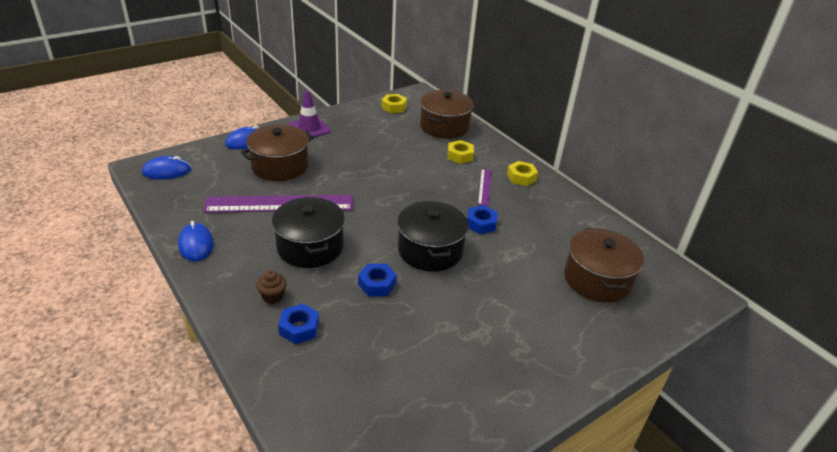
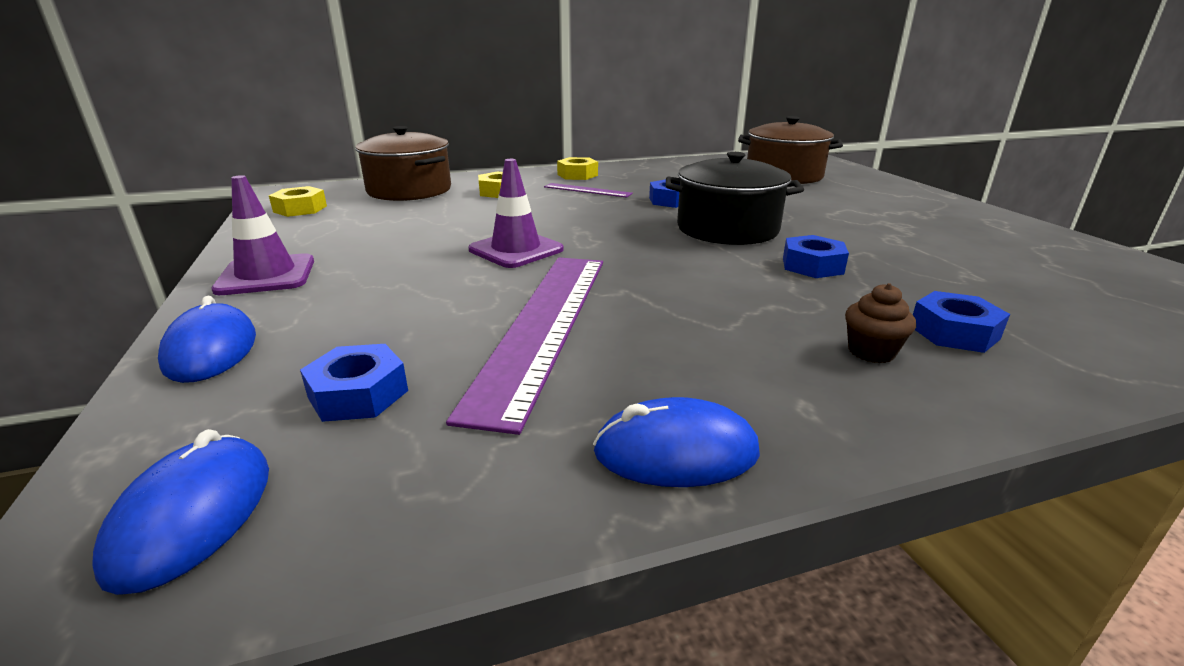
camera: 70 degrees left, 10 degrees down
(223, 177) = (358, 394): none -> blue nut
(280, 166) = (387, 315): brown pot -> none
(310, 247) = (708, 306): black pot -> none
(362, 181) = (516, 250): none -> purple traffic cone

